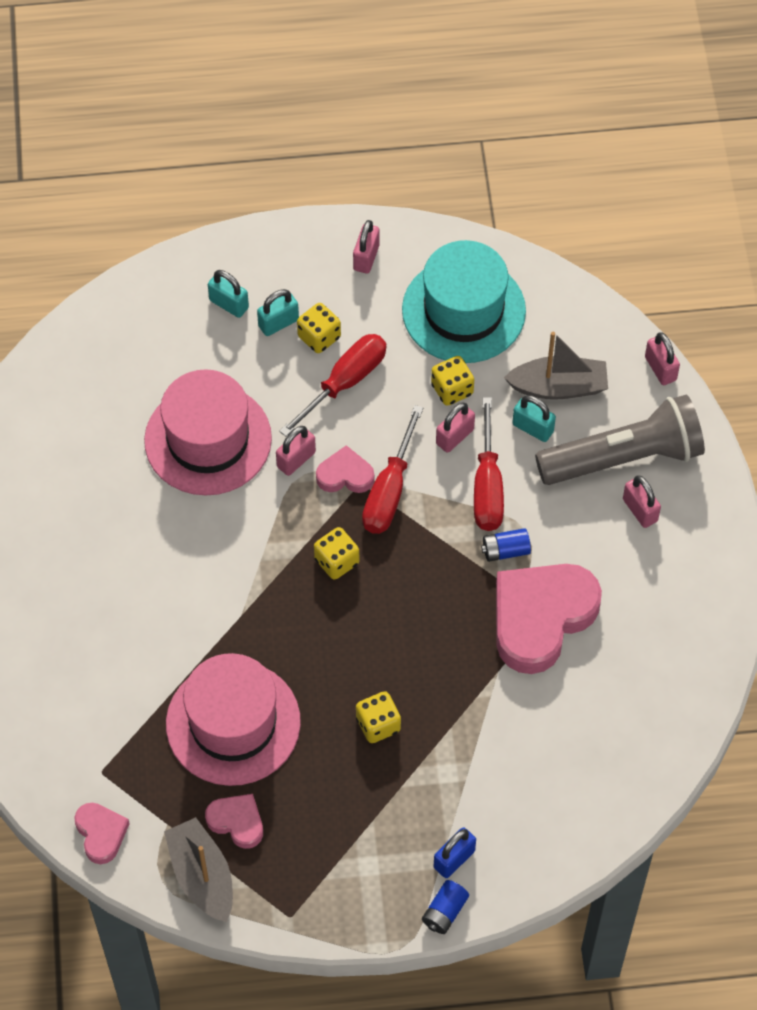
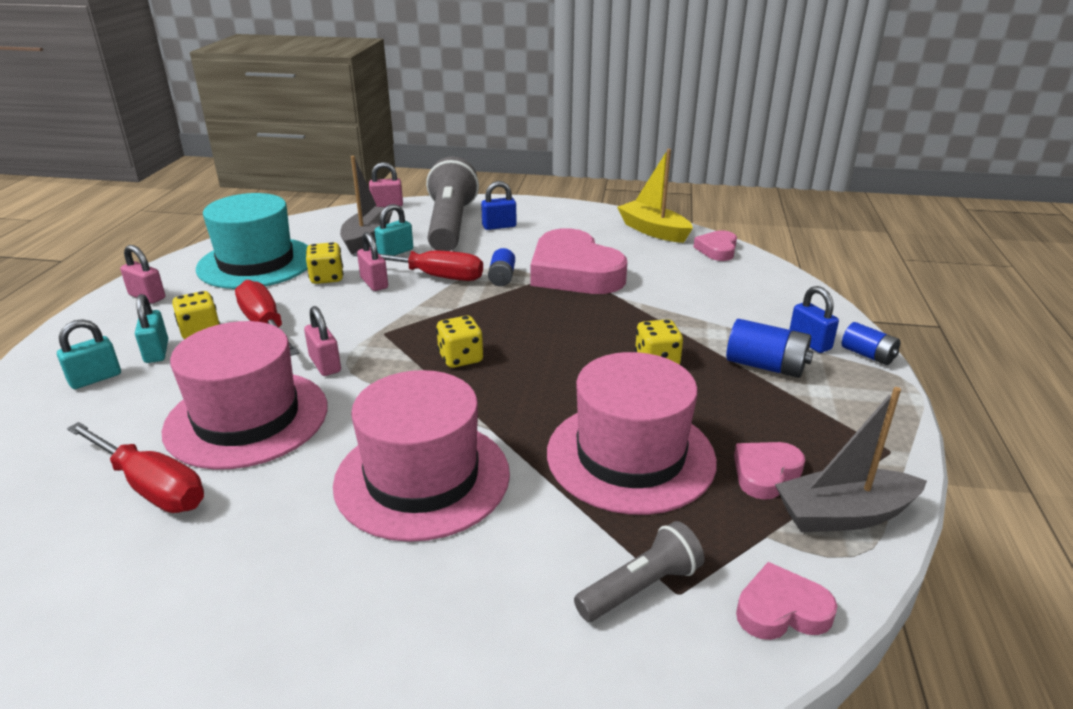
camera: 75 degrees left, 30 degrees down
(100, 749) = (640, 588): none -> grey flashlight
(171, 587) = (422, 478): none -> pink hat
(345, 475) = (367, 340): pink heart -> pink heart (717, 250)
(389, 490) = (403, 320): red screwdriver -> red screwdriver (150, 486)
(397, 819) = (765, 366): none -> blue battery
(640, 510) = (499, 226): pink padlock -> blue padlock
(686, 683) = (653, 231): none -> yellow boat

